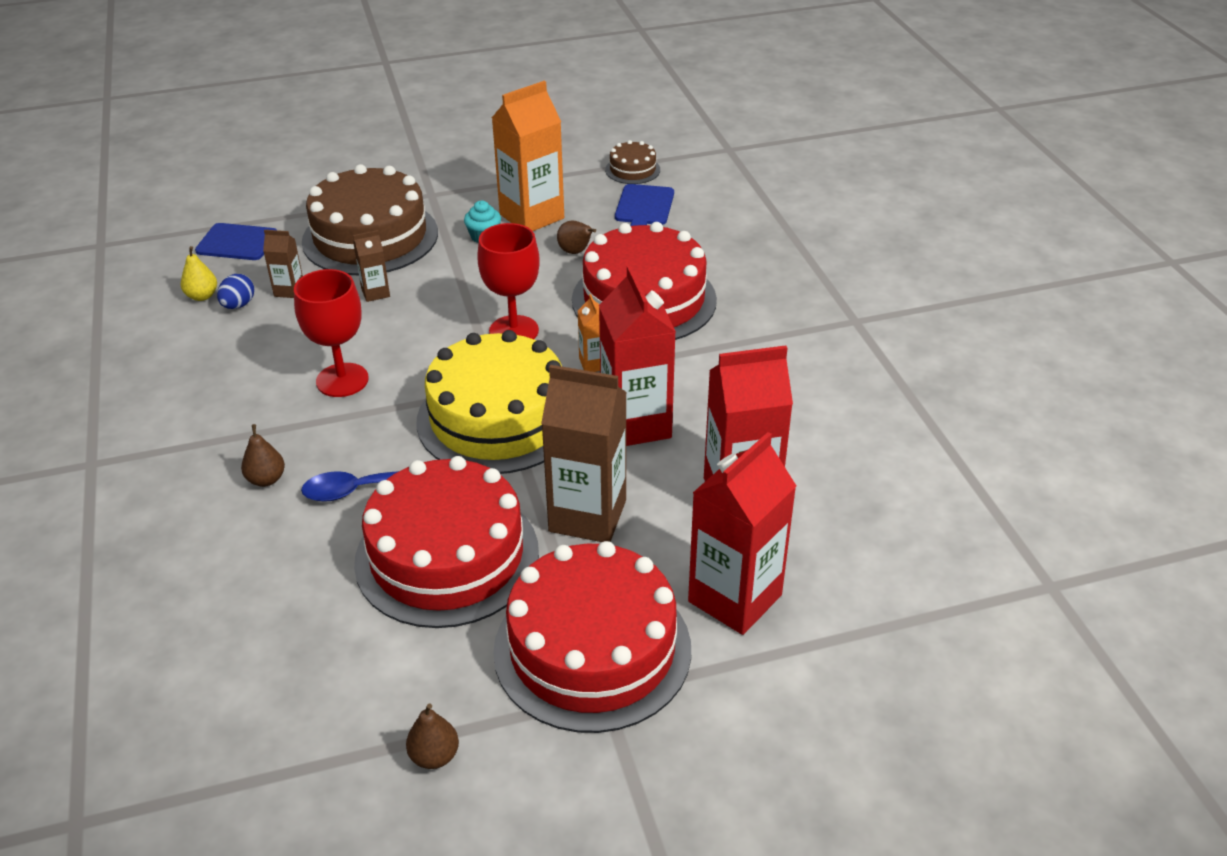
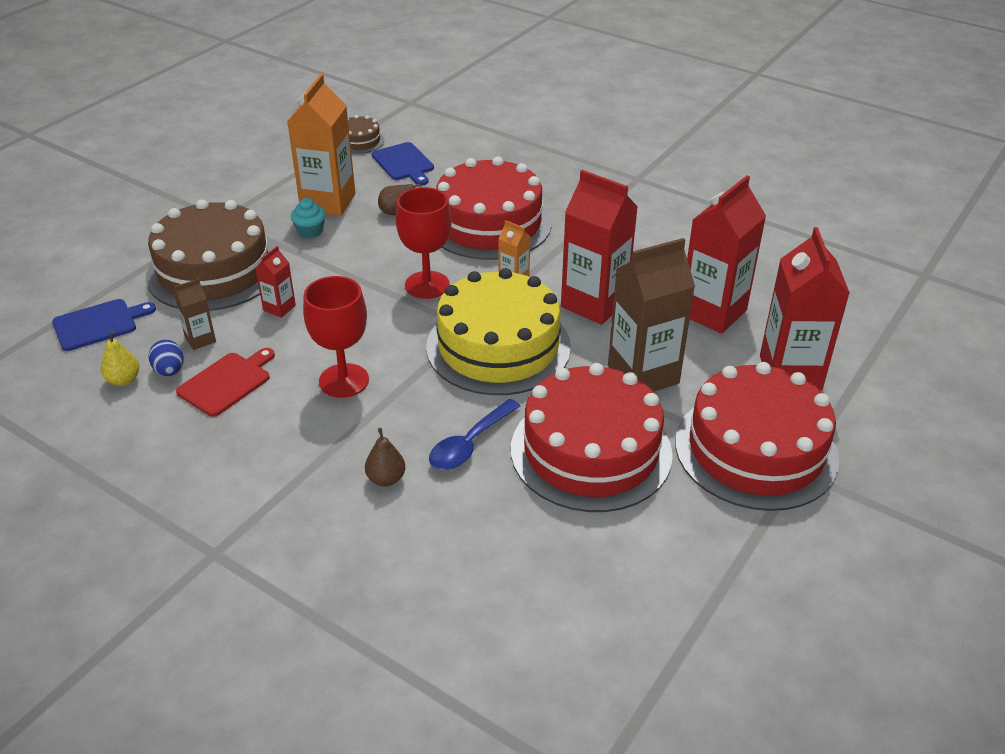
camera: 40 degrees left, 0 degrees up
(263, 335) = (227, 382): none -> red cutting board
(375, 293) = (279, 308): brown carton -> red carton
(434, 756) = (757, 572): brown pear -> none

